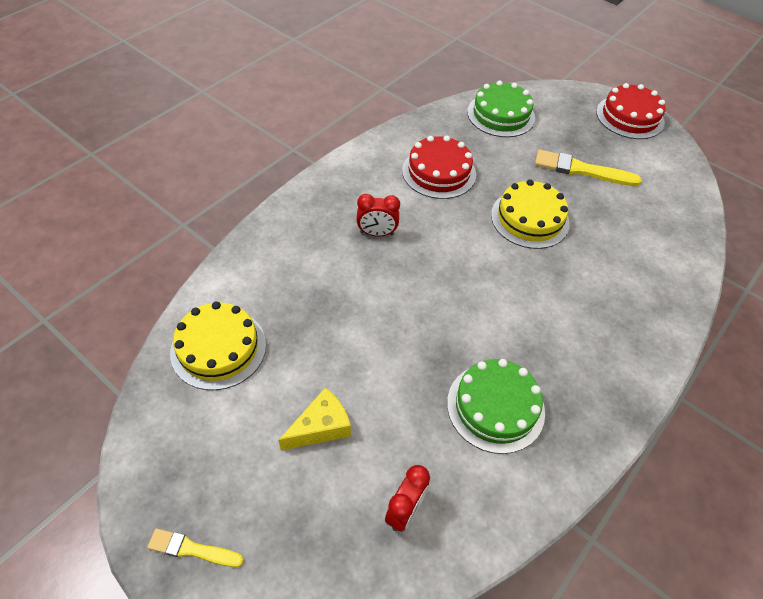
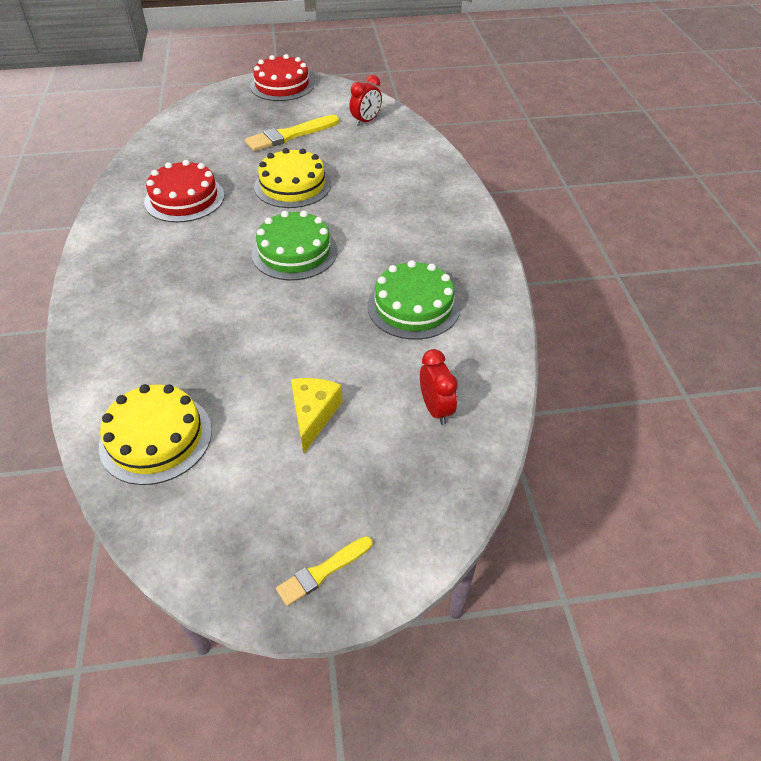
camera: 45 degrees left, 5 degrees down
(377, 233) = (188, 268): red clock -> red clock (366, 121)
(501, 115) = (185, 134): green cake -> green cake (294, 252)

